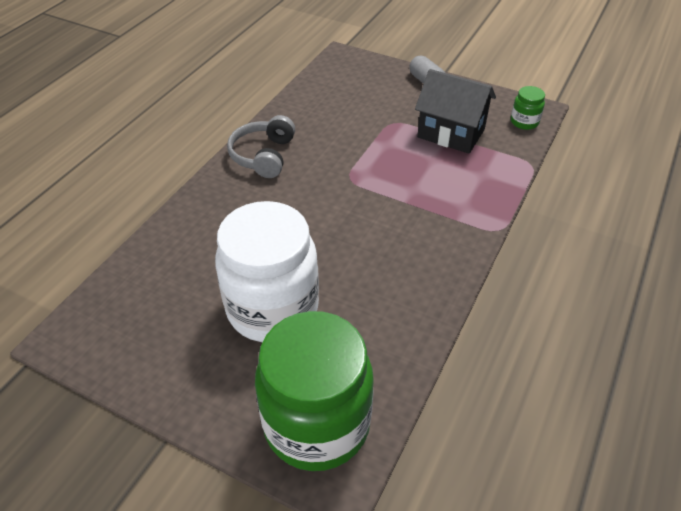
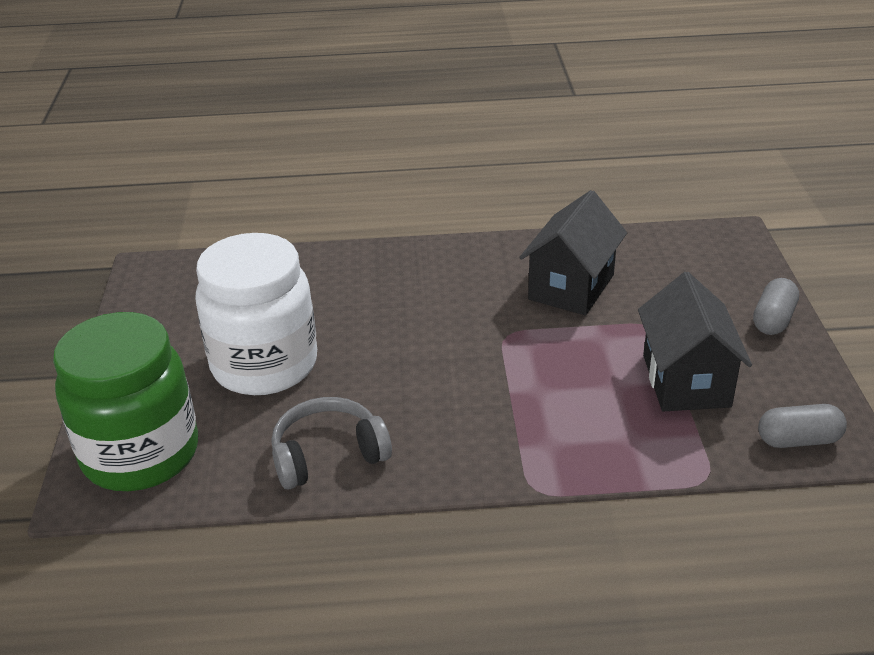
camera: 60 degrees right, 10 degrees down
(263, 156) = (481, 262): grey headphones -> grey headphones (328, 455)
(328, 133) = (571, 287): none -> black house
(524, 122) = (798, 440): green jar -> grey capsule

